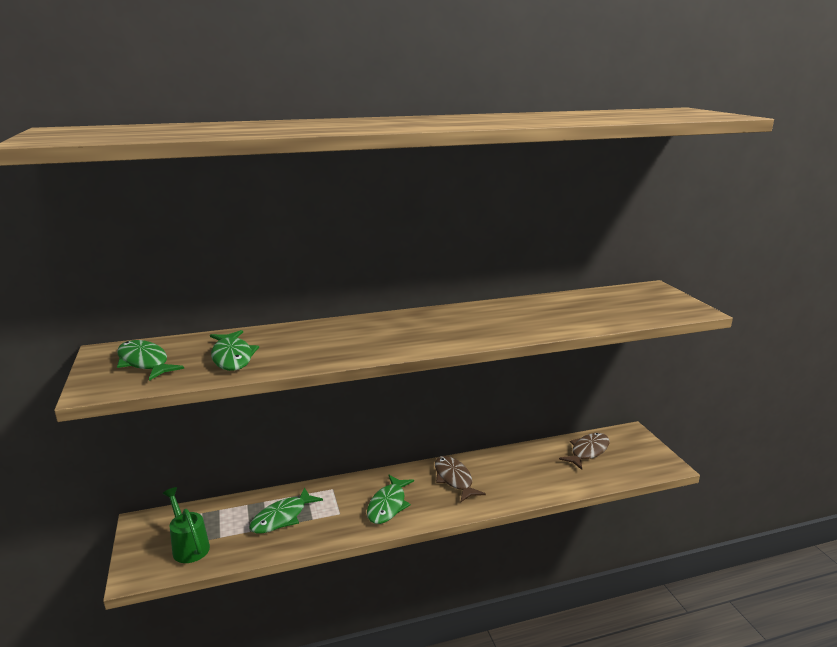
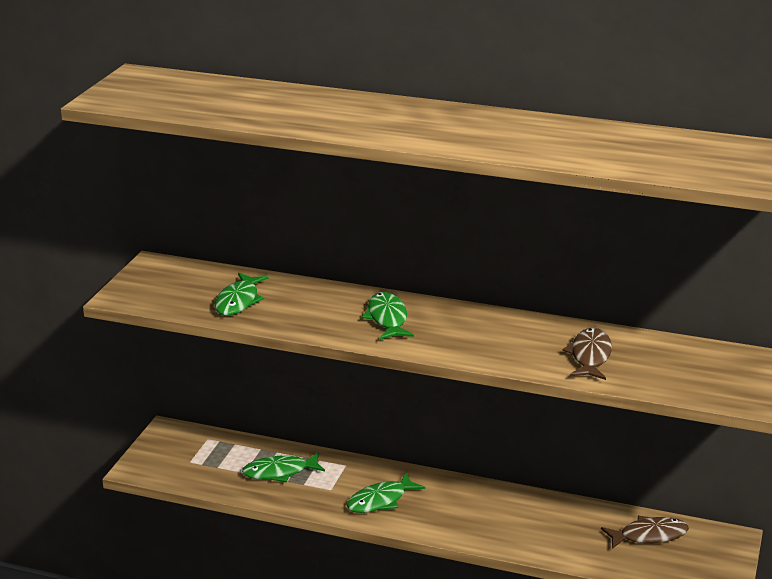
camera: 35 degrees right, 5 degrees up
(144, 362) = (171, 284): green fish -> green fish (387, 318)
(189, 545) = (188, 464): green watering can -> none
(454, 479) = (469, 503): brown fish -> brown fish (590, 356)

